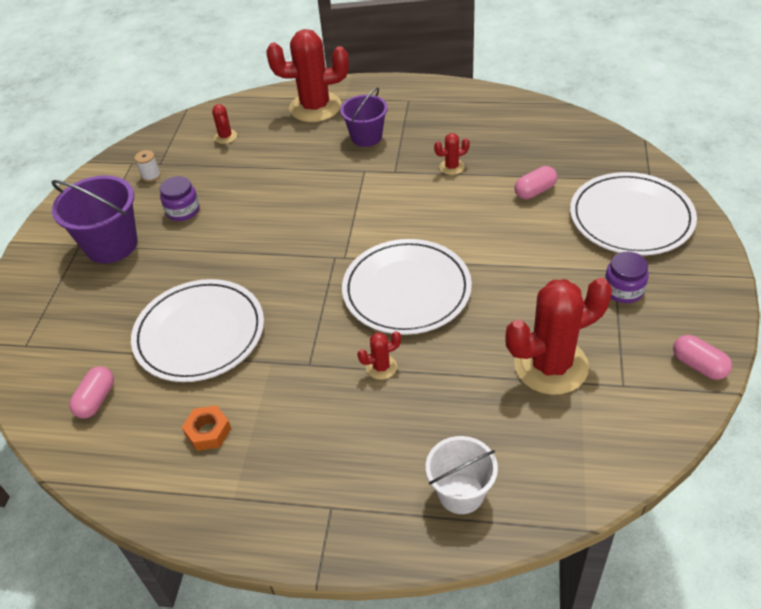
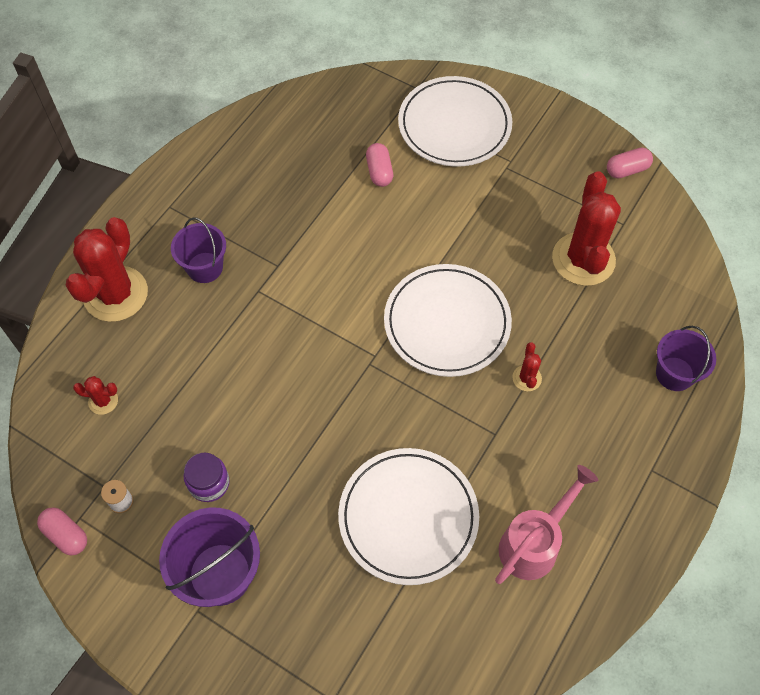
camera: 70 degrees left, 15 degrees up
(96, 400) = (448, 638): pink capsule -> pink capsule (66, 535)
(208, 432) = (534, 543): orange nut -> pink watering can
(452, 167) = (303, 217): red cactus -> none
(461, 493) = (674, 374): white bucket -> purple bucket
(623, 290) = (531, 173): purple jar -> none

